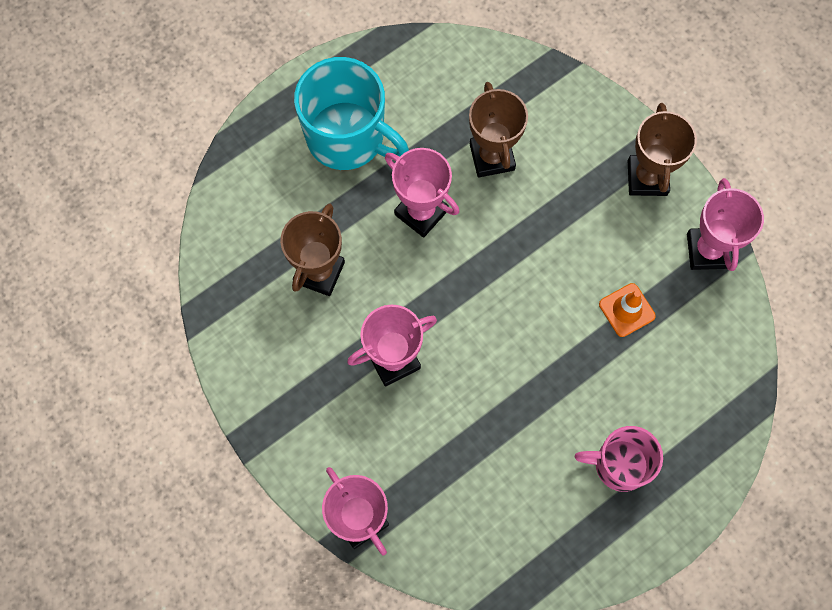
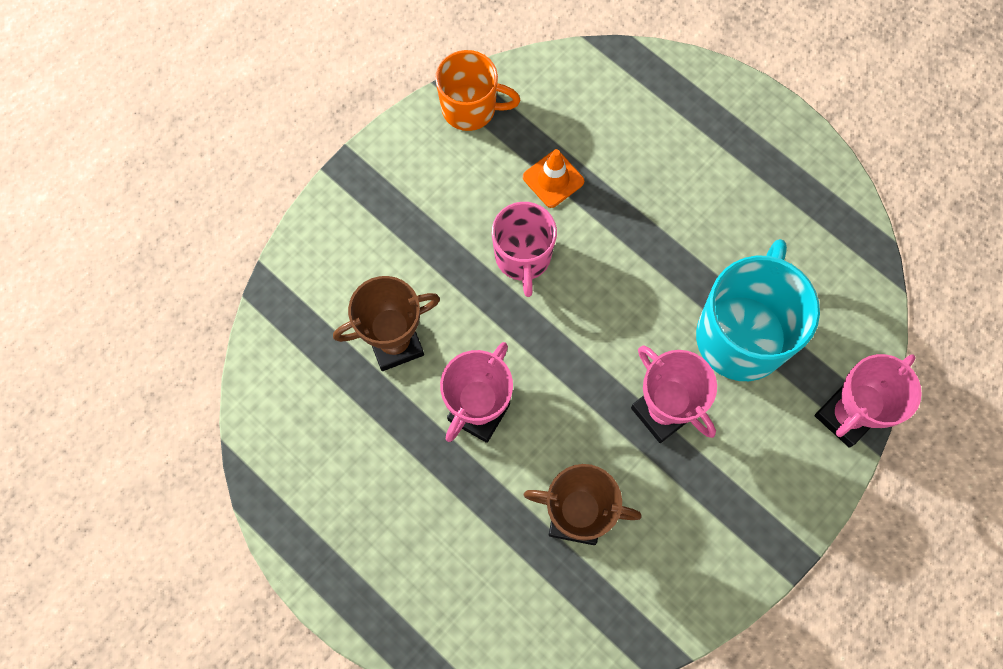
camera: 100 degrees left, 0 degrees up
(348, 138) = (395, 517): turquoise mug -> turquoise mug (742, 334)
(619, 465) = (720, 168): pink mug -> pink mug (523, 257)
(647, 178) = (395, 175): brown trophy -> none
(708, 251) = (471, 108): pink trophy -> orange mug

